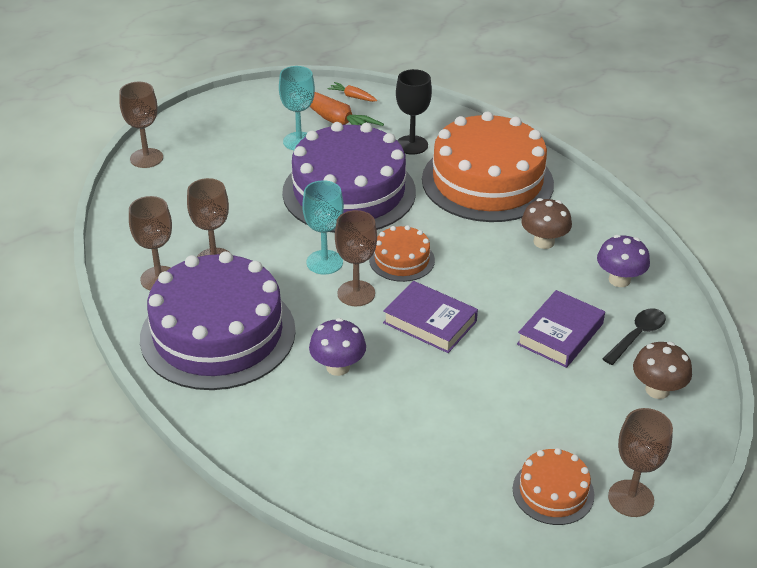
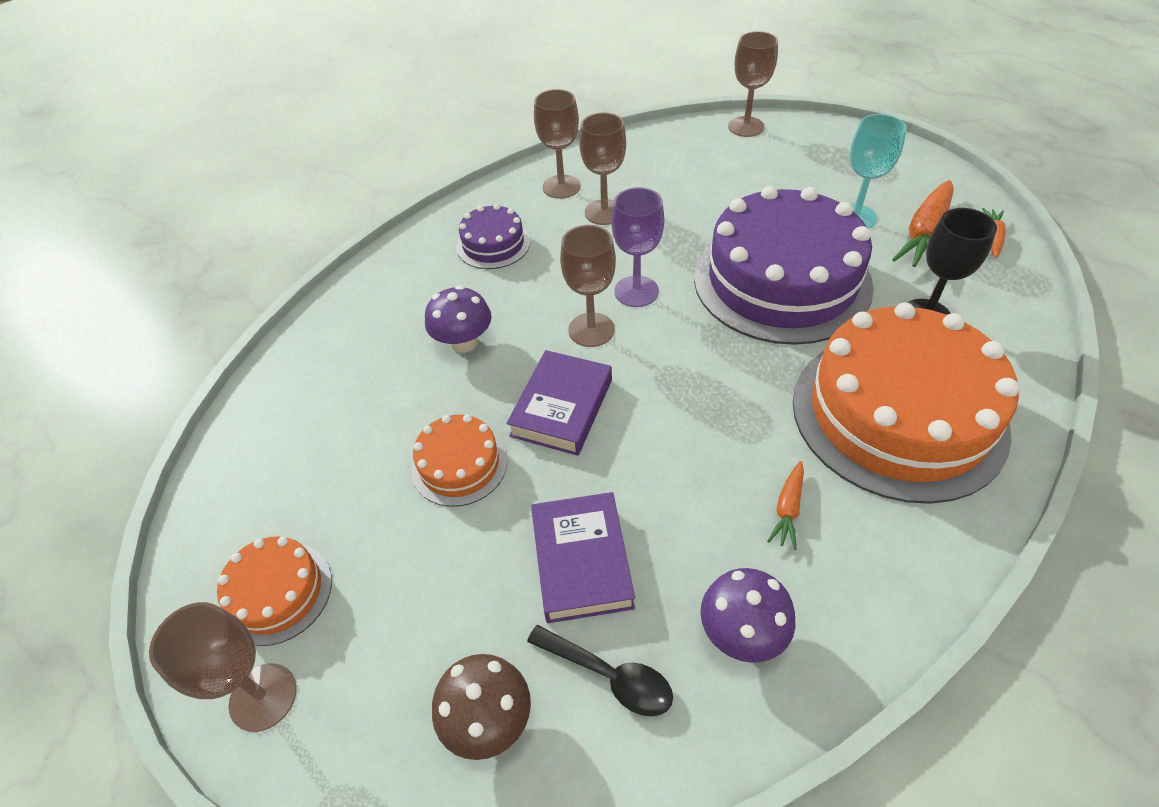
camera: 80 degrees right, 10 degrees up
(218, 334) = (493, 244): purple cake -> purple cake, size x0.46
(324, 262) = (636, 291): turquoise goblet -> purple goblet
(401, 260) = (671, 357): orange cake -> orange cake (459, 464)
(544, 242) = (787, 509): brown mushroom -> orange carrot
(560, 334) = (581, 561): purple book -> purple book turned 60 degrees clockwise

